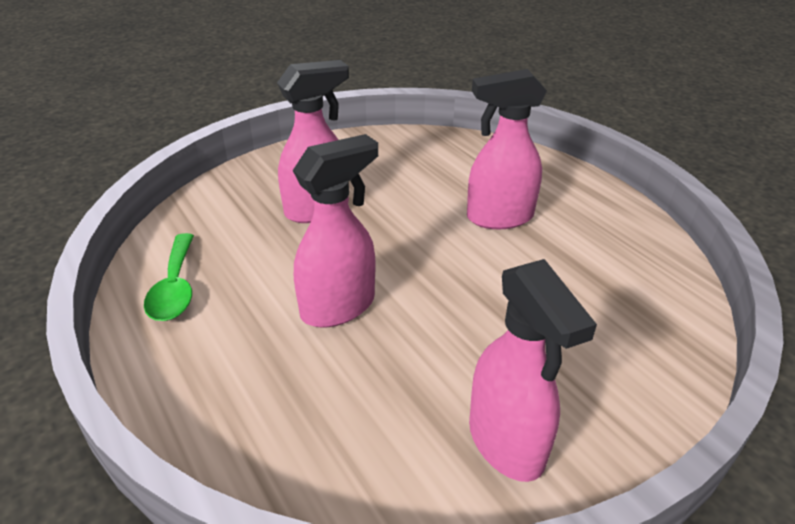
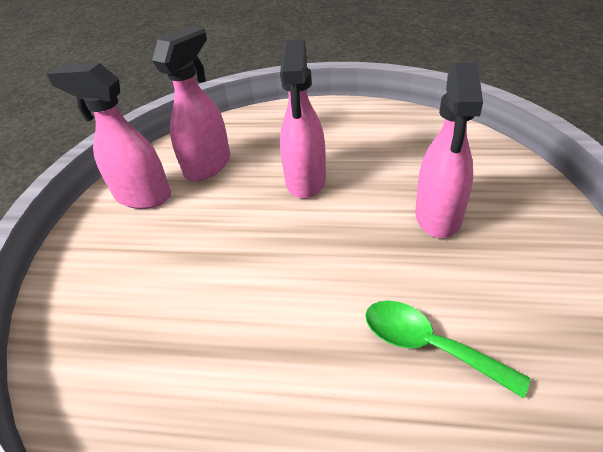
camera: 135 degrees right, 5 degrees up
(175, 288) = (393, 127): green spoon -> green spoon (427, 345)
(499, 217) = (311, 342): pink spray bottle -> pink spray bottle (208, 165)

